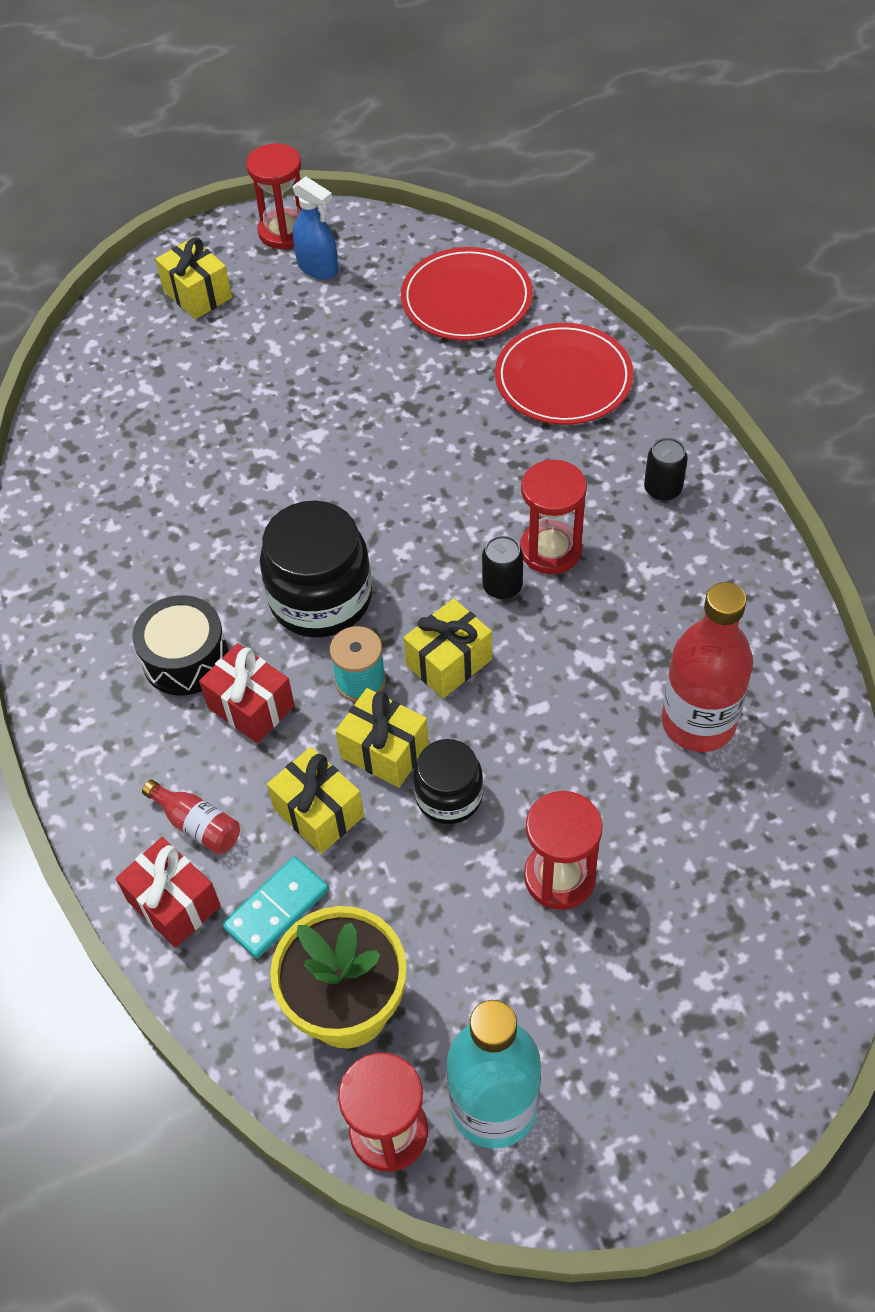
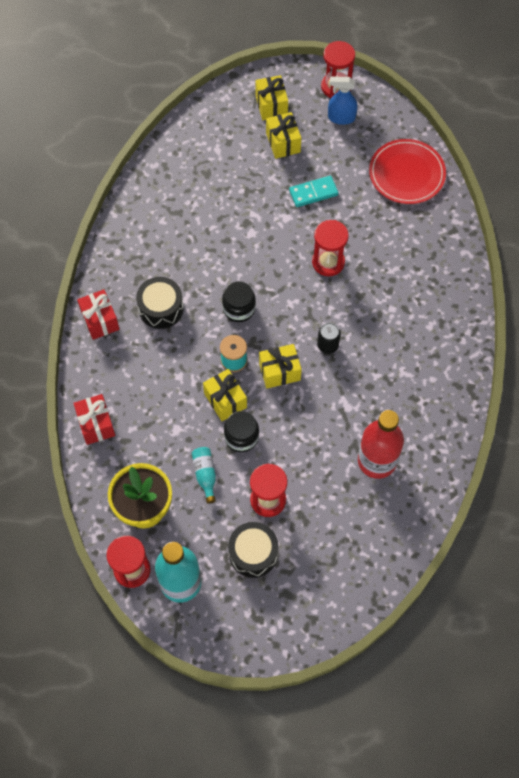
camera: 25 degrees right, 10 degrees up
(197, 825) = (124, 393): red bottle -> none
(251, 706) = (177, 348): red gift -> red gift (100, 320)
(276, 909) = (138, 450): turquoise domino -> turquoise domino (313, 193)
(318, 268) = (341, 118): blue spray bottle -> blue spray bottle turned 120 degrees clockwise
(319, 812) = (180, 415): yellow gift -> yellow gift (283, 142)
(320, 598) = (239, 308): black jar -> black jar, size x0.59
(424, 891) = (205, 475): none -> turquoise bottle
(550, 550) = (362, 338): red hourglass -> red hourglass (328, 262)
(563, 378) = (428, 245): red plate -> none
(591, 982) = (253, 553): none -> black drum
(662, 489) = (438, 332): black can -> none

